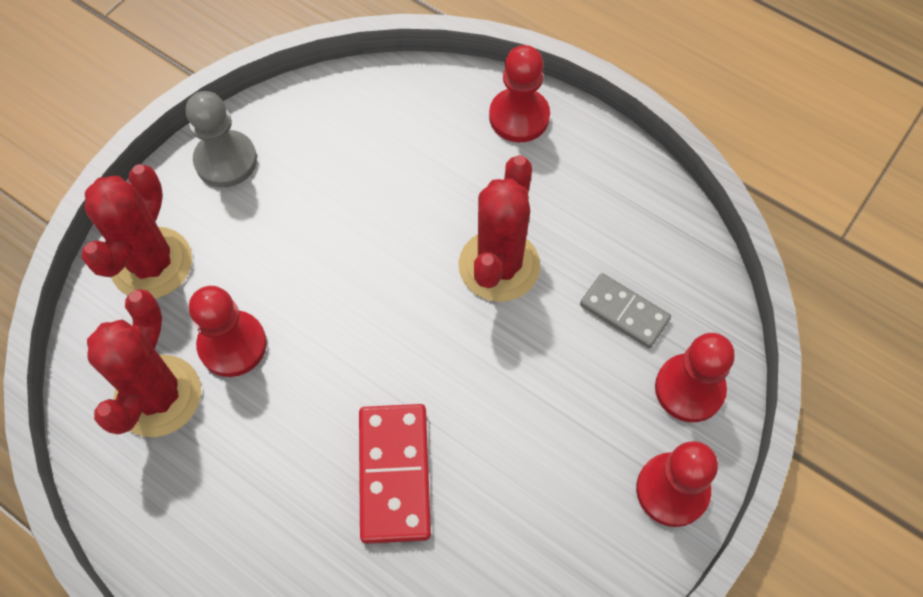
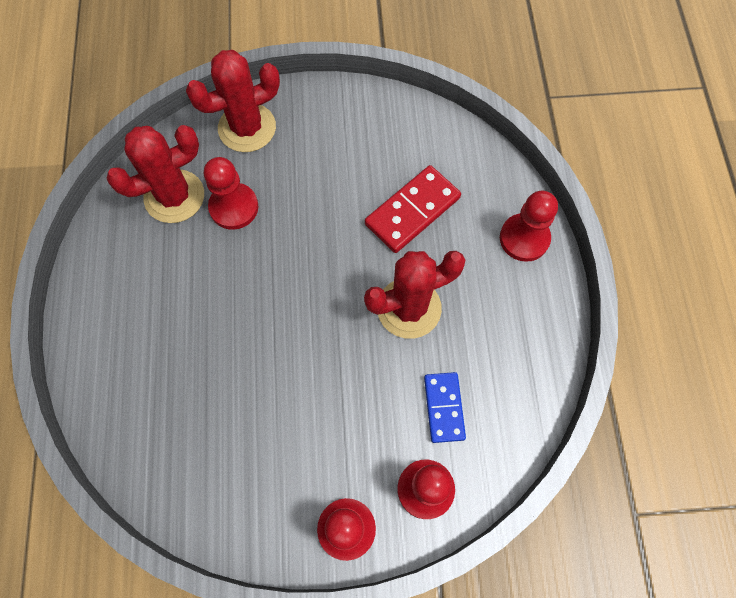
camera: 50 degrees right, 5 degrees up
(226, 160) = (342, 109): grey pawn -> none
(394, 474) = (226, 354): red domino -> red domino (412, 211)
(624, 312) = (444, 407): grey domino -> blue domino

